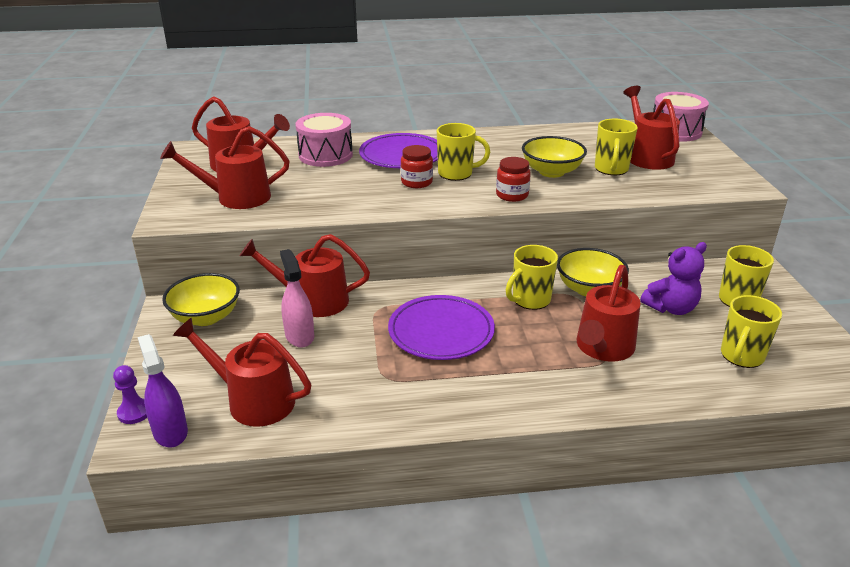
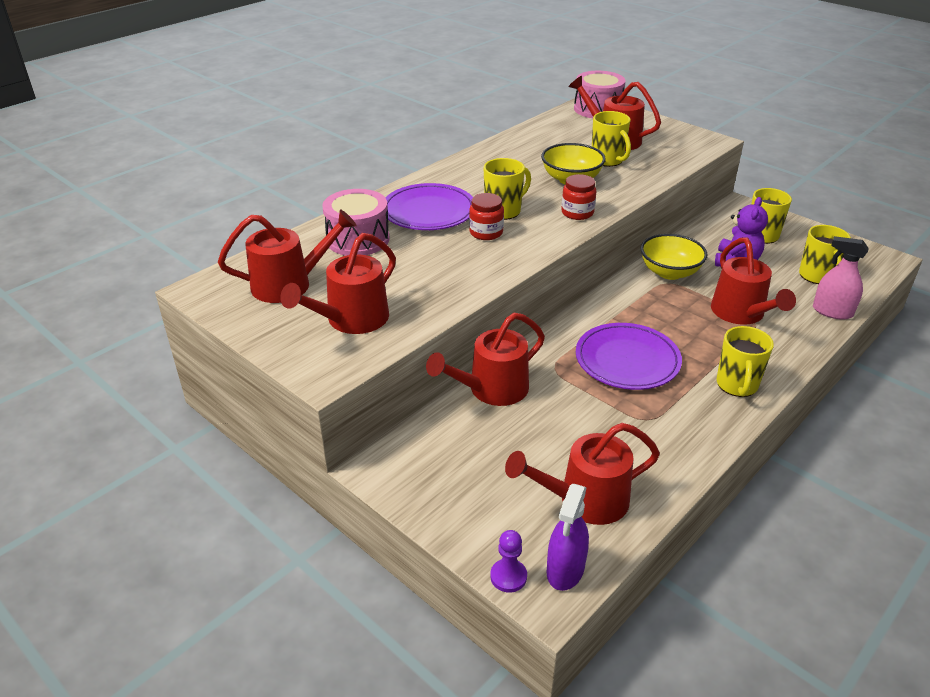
camera: 40 degrees left, 5 degrees up
(170, 432) = (565, 570): purple spray bottle -> purple spray bottle turned 90 degrees counterclockwise
(206, 317) = (424, 457): yellow bowl -> none
(299, 336) = (531, 426): pink spray bottle -> pink spray bottle (832, 312)
(530, 300) = (646, 301): yellow mug -> yellow mug (737, 385)

